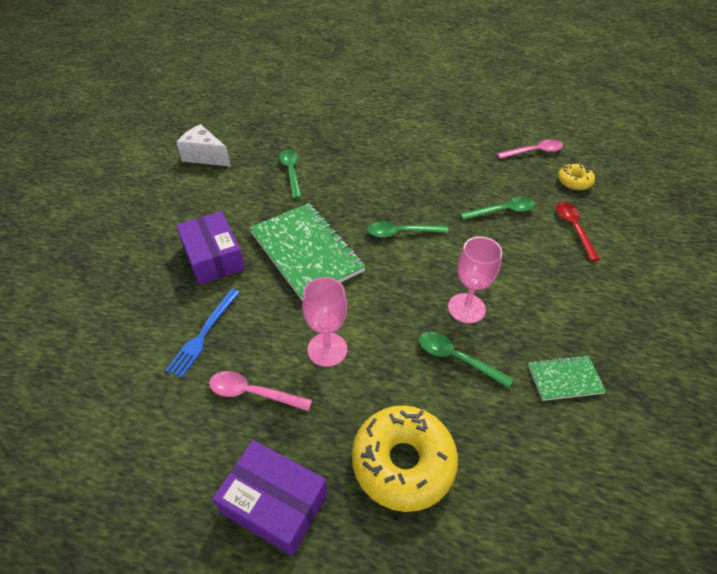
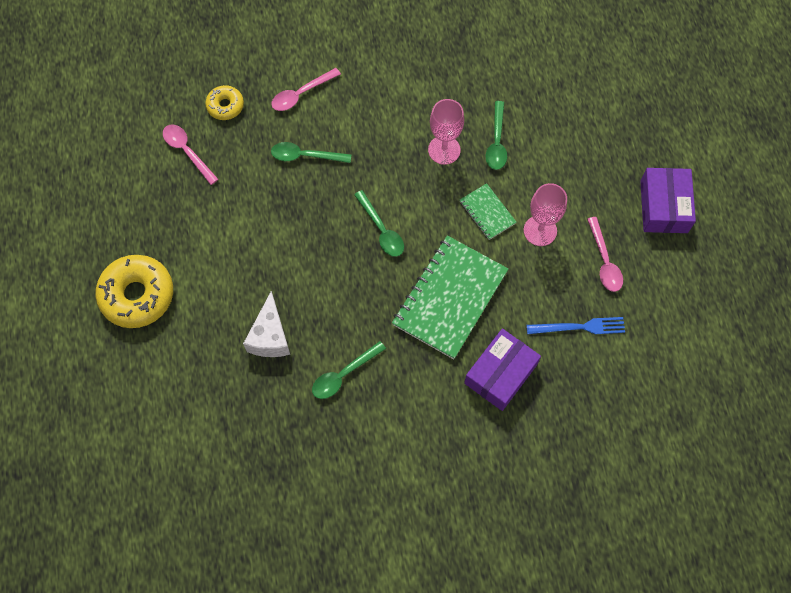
camera: 115 degrees left, 20 degrees up
(205, 156) = (362, 486): white cheese -> white cheese (270, 336)
(403, 462) = (595, 147): yellow donut -> yellow donut (137, 295)
(502, 211) = (305, 156): green spoon -> green spoon turned 45 degrees counterclockwise
(564, 379) = (475, 71): green notebook -> green notebook (487, 212)
(574, 228) = (301, 94): red spoon -> pink spoon

